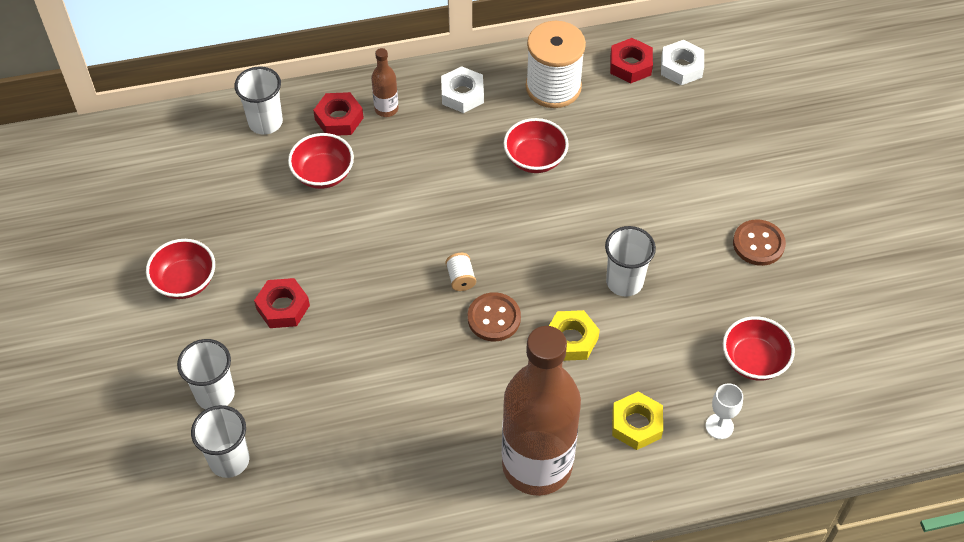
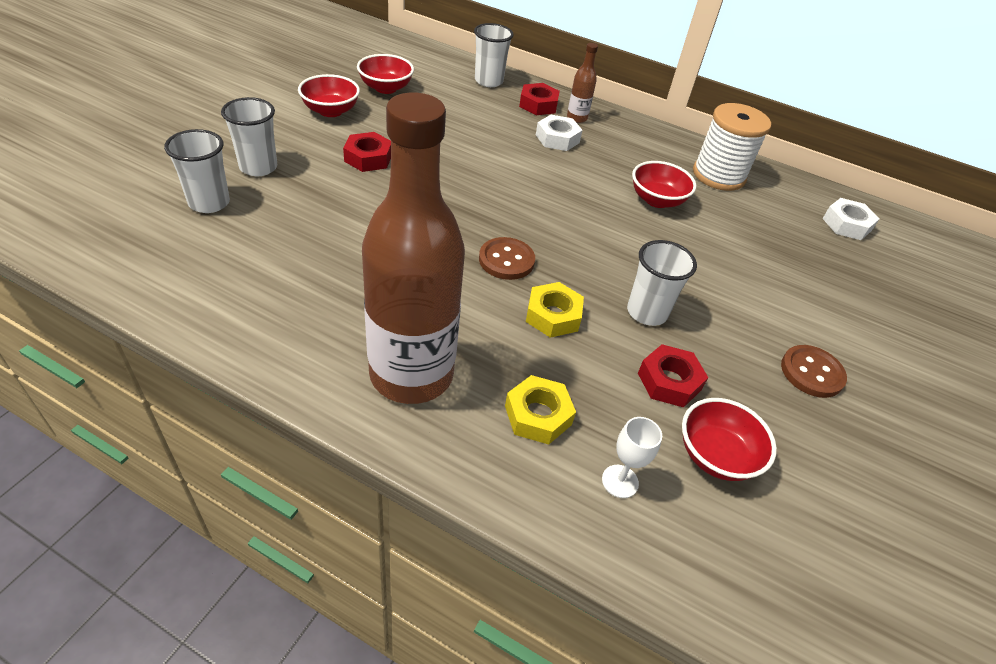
camera: 35 degrees right, 10 degrees down
(323, 174) = (491, 120): red bowl -> red bowl (386, 88)
(461, 278) = (512, 223): white spool -> none
(462, 94) = (641, 141): white nut -> white nut (557, 138)
(630, 65) = (799, 199): red nut -> red nut (669, 381)

